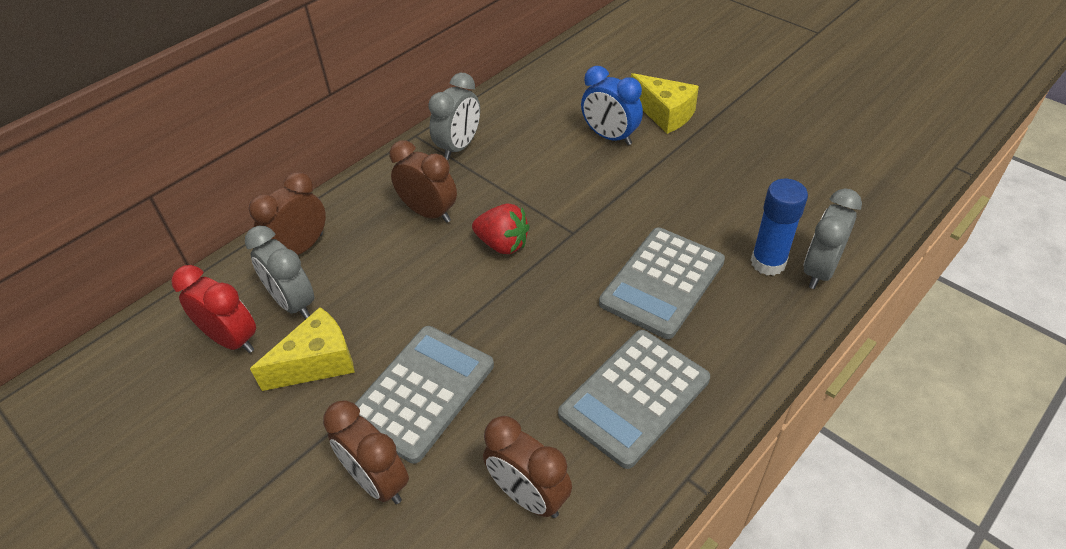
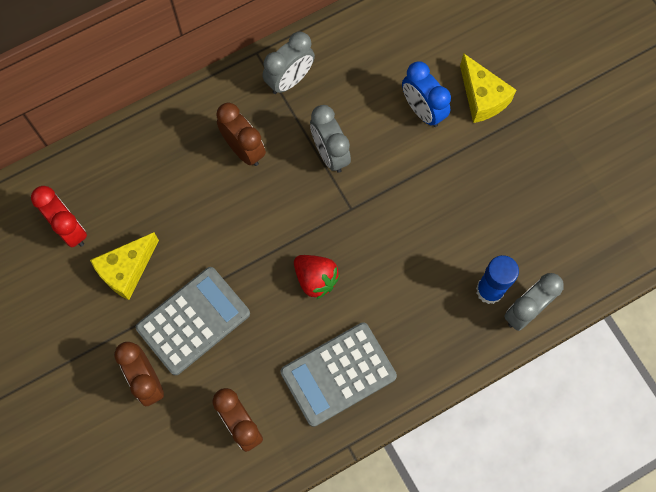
camera: 15 degrees right, 25 degrees up
(293, 303) = (119, 209): grey clock -> grey clock (330, 154)
(301, 248) = (135, 155): brown clock -> none
(317, 362) = (126, 270): yellow cheese -> yellow cheese turned 150 degrees clockwise
(503, 244) = (292, 203): red strawberry -> red strawberry (316, 279)
(662, 282) = (400, 282): grey calculator -> none

